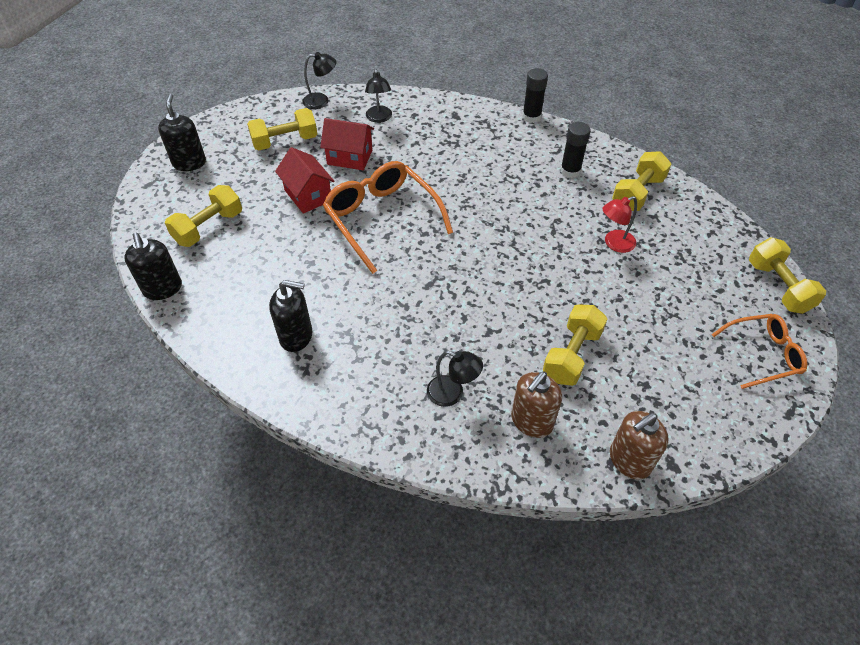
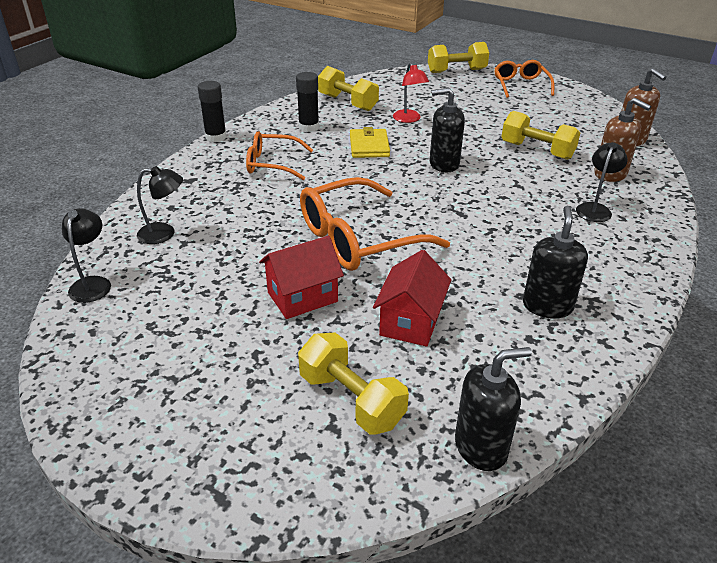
camera: 85 degrees left, 15 degrees down
(189, 163) = (181, 438): black soap dispenser -> black soap dispenser (444, 164)
(285, 141) = (174, 320): yellow dumbbell -> none
(349, 157) = (235, 260): red house -> red house (410, 322)
(491, 156) = (272, 164): none -> orange glasses
(542, 216) = (369, 146): none -> yellow wallet

